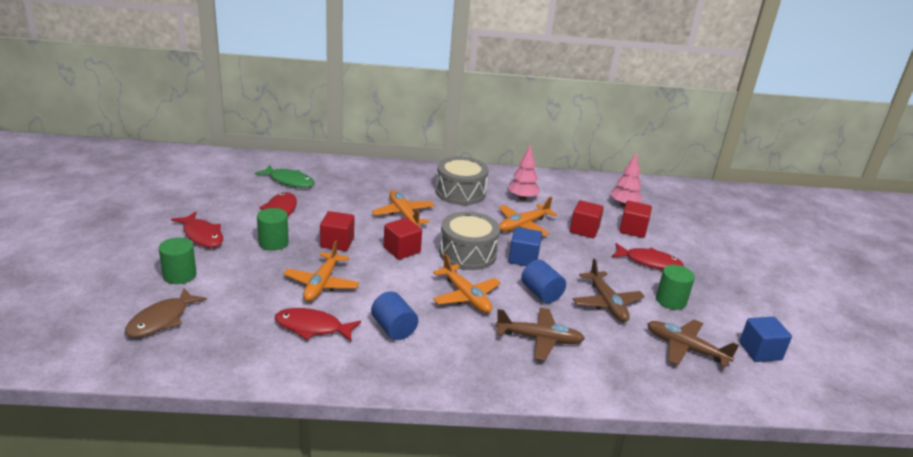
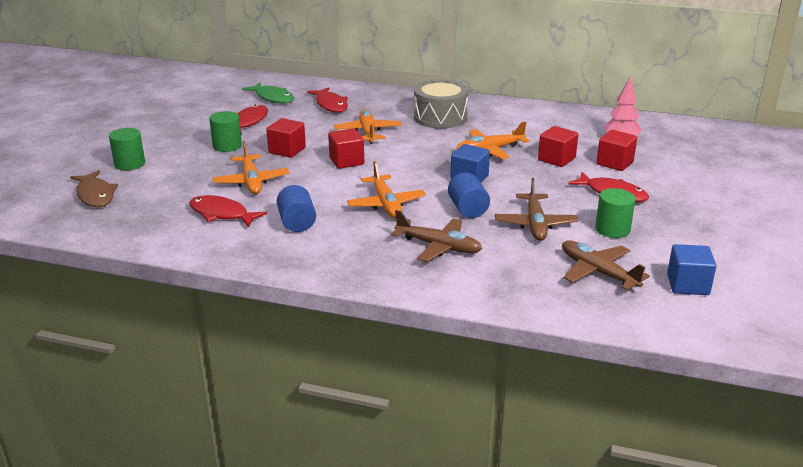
camera: 20 degrees right, 0 degrees up
(161, 320) = (95, 195): brown fish -> brown fish turned 75 degrees counterclockwise
(202, 235) = (166, 135): red fish -> red fish (330, 105)
(321, 284) = (251, 181): orange plane -> orange plane turned 45 degrees counterclockwise
(467, 253) = (412, 169): grey drum -> none
(522, 198) = (505, 126): pink tree -> none

